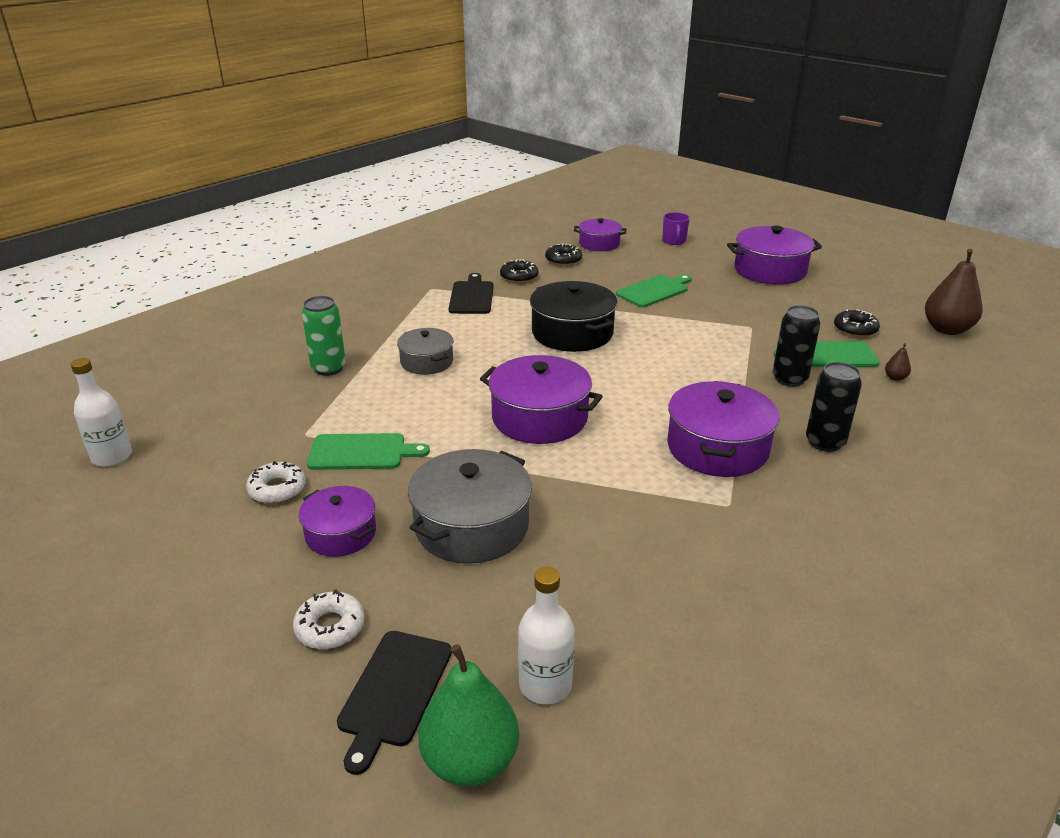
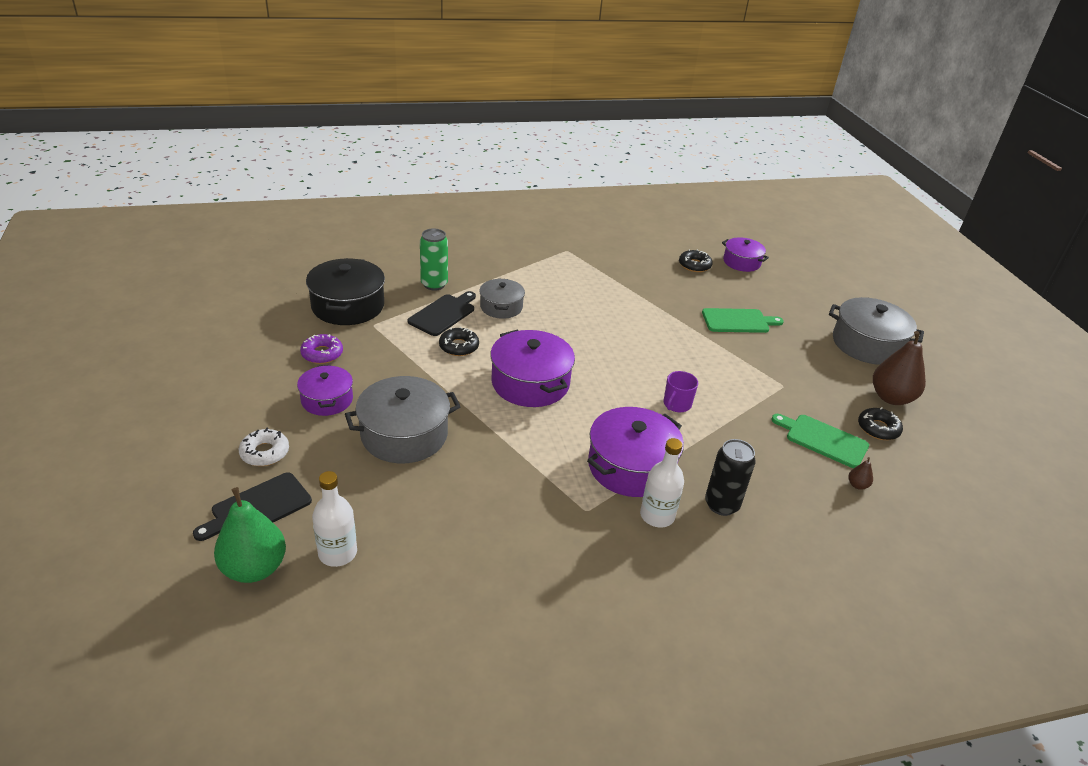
camera: 30 degrees right, 5 degrees up
(112, 457) = (259, 290): white bottle -> white bottle (657, 516)
(277, 489) = (322, 354): white donut -> purple donut
(361, 452) = (393, 353): green cutting board -> none
(472, 296) = (588, 269): black cutting board -> black cutting board (443, 314)
(519, 277) = (642, 266): black donut -> black donut (459, 346)
(572, 333) = (629, 329): black pot -> black pot (348, 306)
(674, 241) = (811, 284): purple mug -> purple mug (676, 404)
(770, 270) = (867, 344): purple pot -> grey pot
(789, 379) = (759, 443): black can -> none
(946, 329) = (971, 468): brown pear -> brown pear (891, 398)

